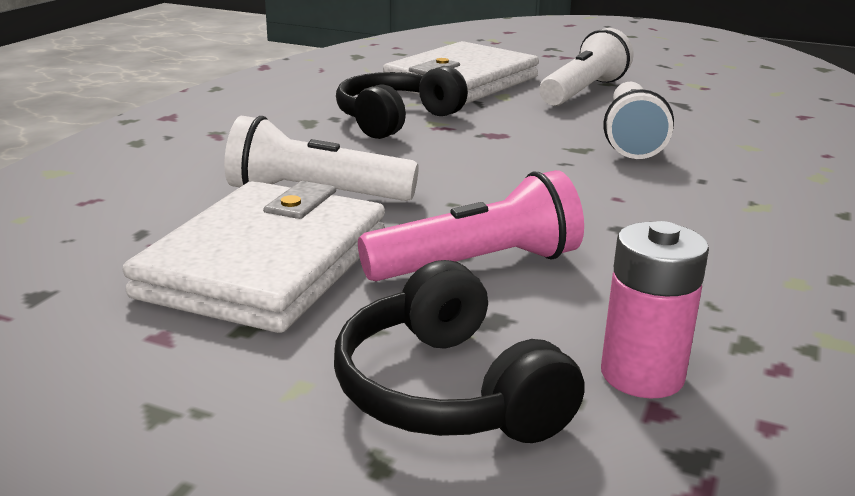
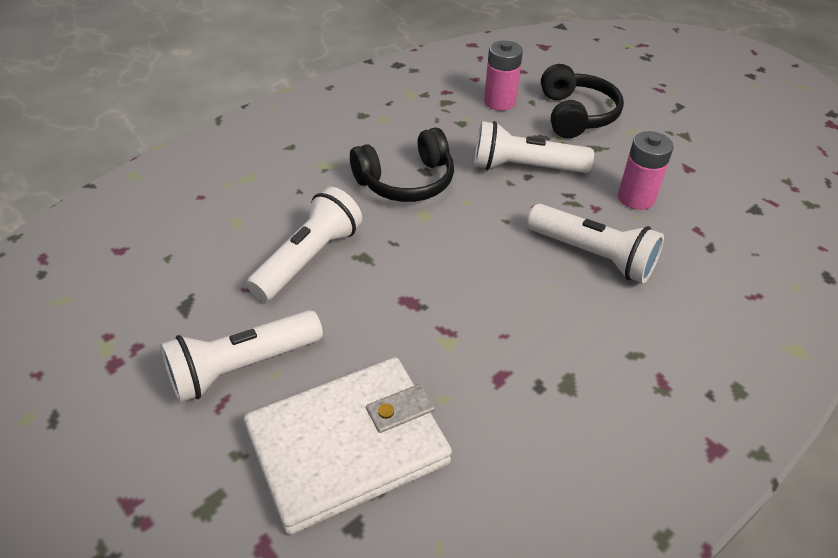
camera: 155 degrees left, 20 degrees up
(266, 265) = (636, 198): white wallet -> pink battery
(395, 120) = (481, 360): black headphones -> black headphones (406, 181)
(478, 265) = (525, 167): pink flashlight -> white flashlight

